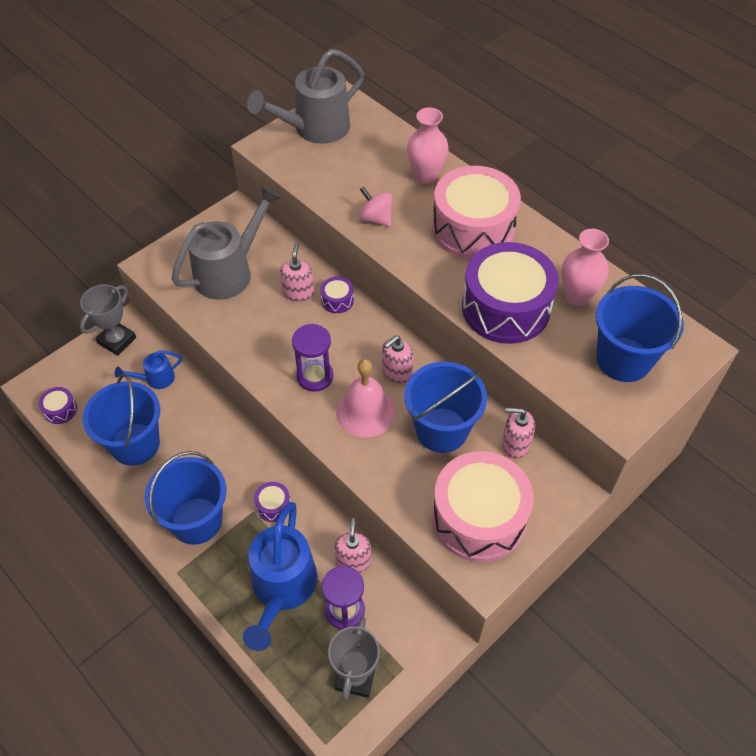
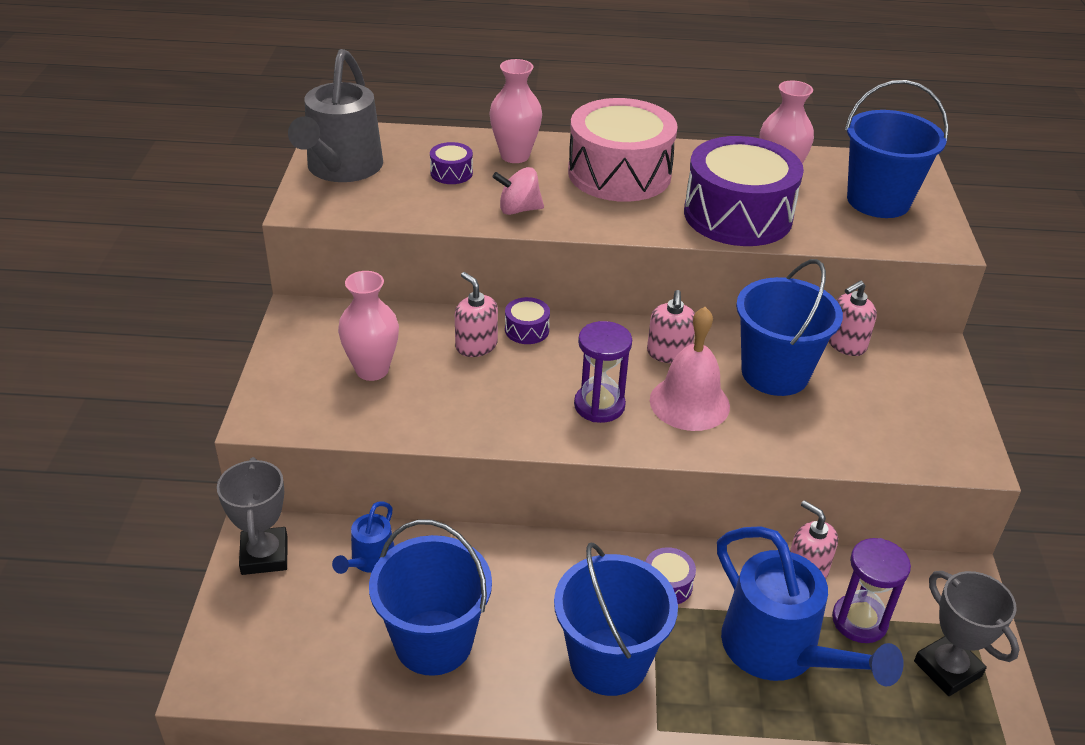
camera: 45 degrees left, 15 degrees down
(60, 410) = (284, 678): purple drum -> purple drum (451, 173)
(230, 271) = (372, 370): grey watering can -> pink vase
(479, 517) = (902, 418): pink drum -> none

